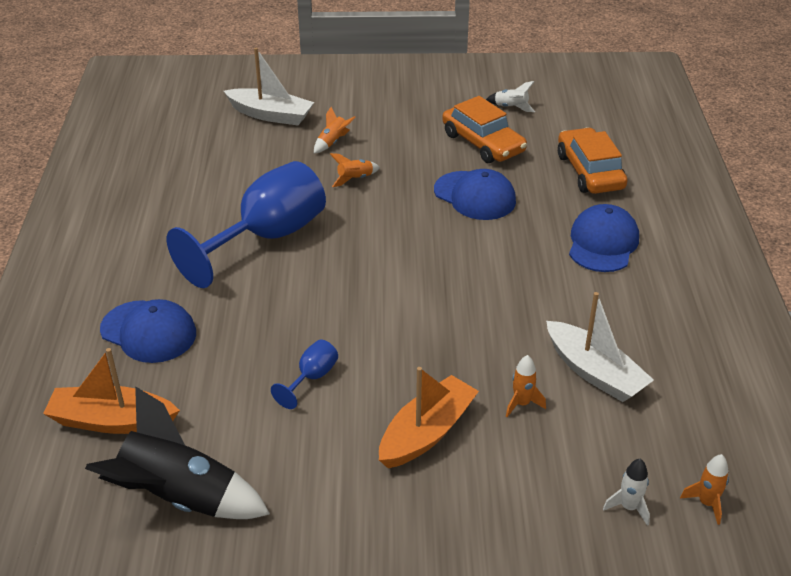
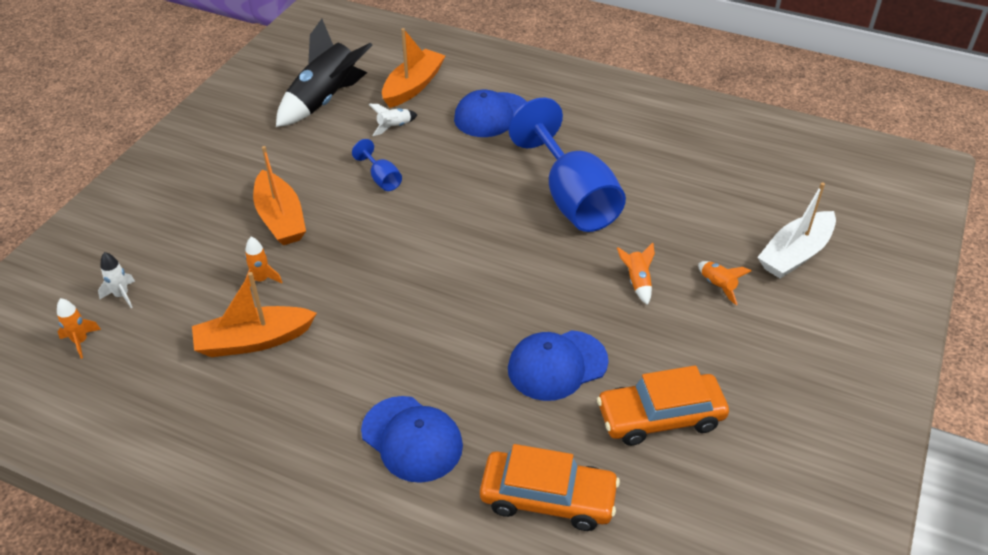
camera: 115 degrees right, 5 degrees up
(511, 107) = (736, 484): white rocket -> white rocket (394, 127)
(594, 372) = (253, 341): white boat -> orange boat

